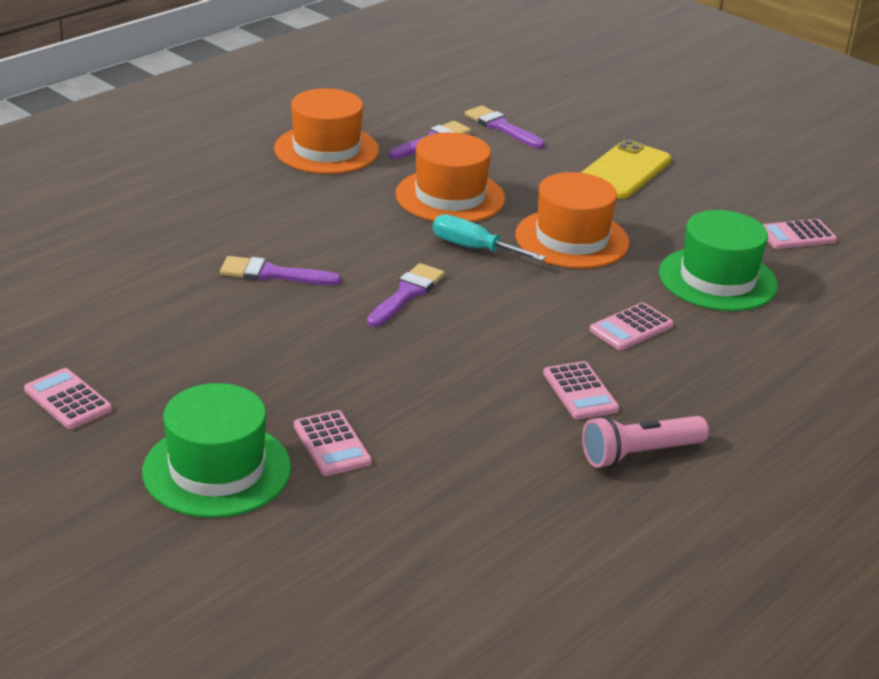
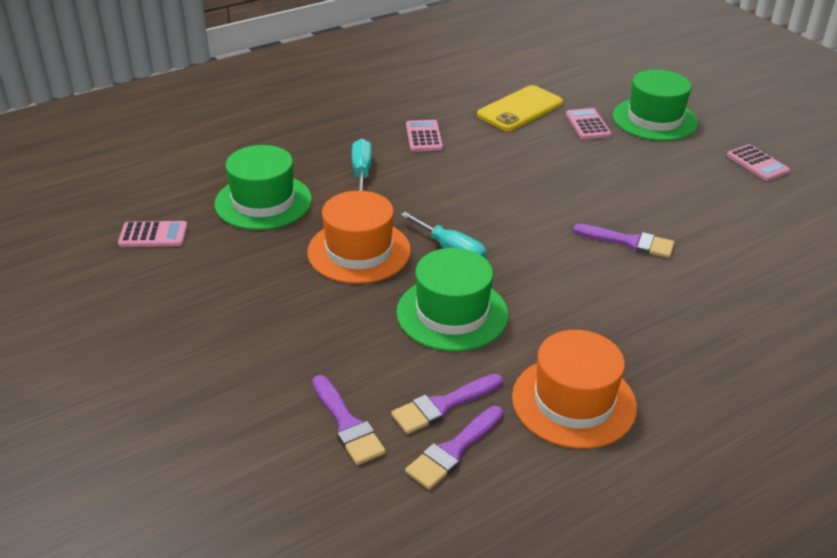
camera: 165 degrees left, 5 degrees up
(407, 294) = (521, 214): purple brush -> purple brush (453, 450)
(450, 196) = (452, 313): orange hat -> green hat
(623, 171) = (249, 331): yellow phone -> yellow phone (520, 109)
(631, 328) = (361, 172): pink calculator -> turquoise screwdriver
(640, 454) = (408, 103): pink flashlight -> none

